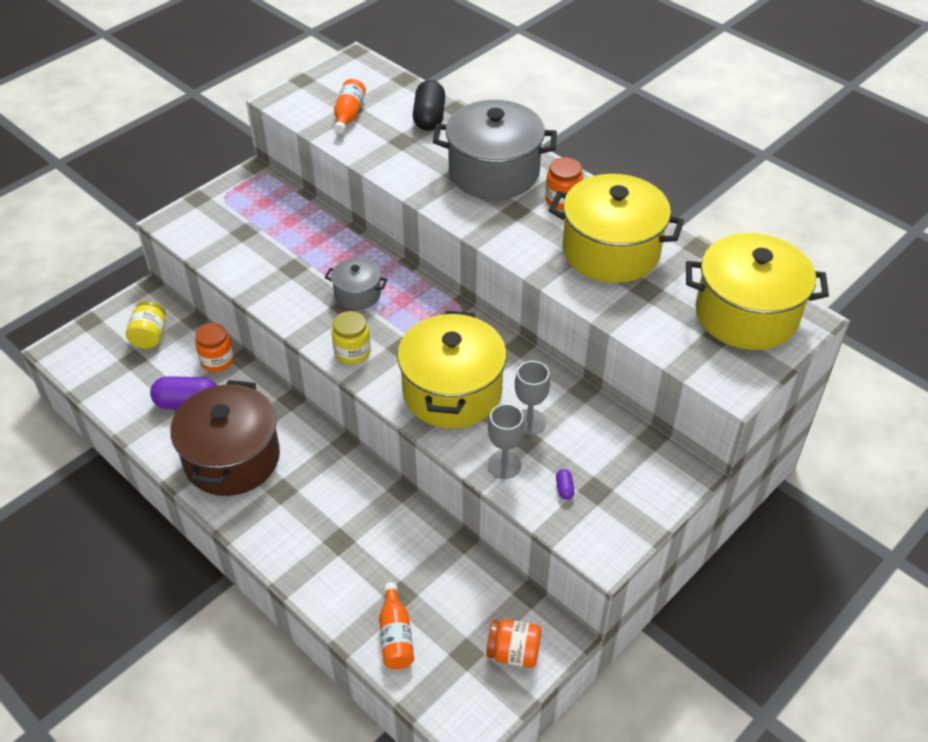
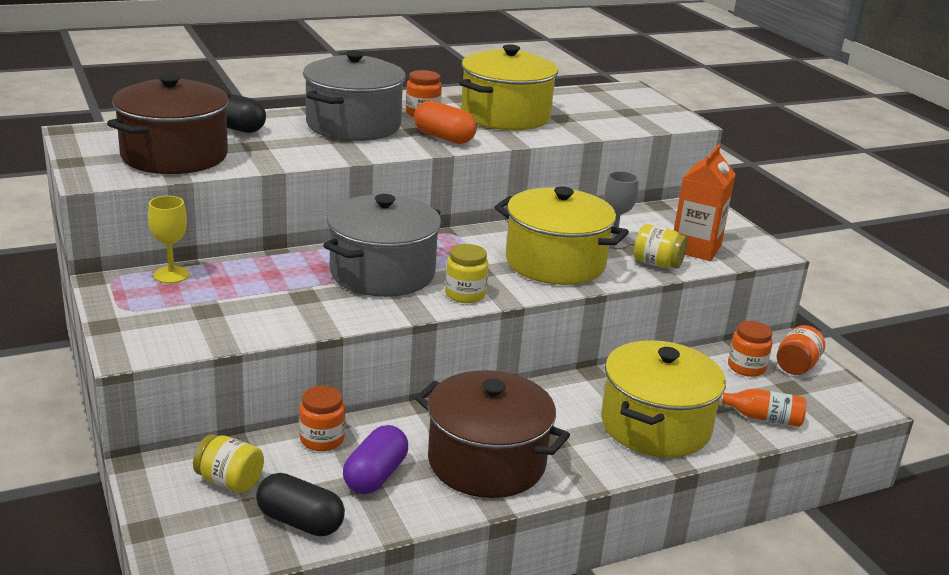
camera: 70 degrees left, 20 degrees down
(122, 385) = (300, 522): none -> black capsule
(283, 195) = (171, 275): none -> yellow goblet
(349, 115) = (174, 156): orange bottle -> brown pot
(357, 294) = (382, 273): grey pot -> grey pot, size x1.97
(483, 608) = (746, 367): none -> orange jar
(504, 465) = (657, 263): grey goblet -> yellow jar
(513, 230) = (444, 138): none -> orange capsule
(564, 489) = (695, 248): purple capsule -> orange carton
(746, 314) = (613, 100): yellow pot -> yellow pot (655, 425)

